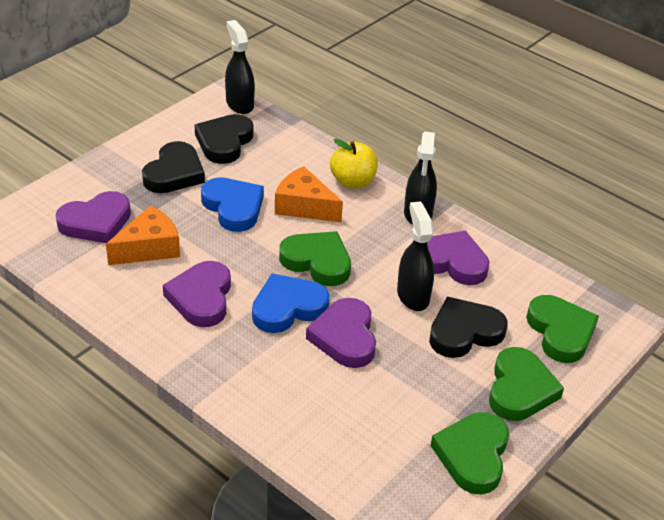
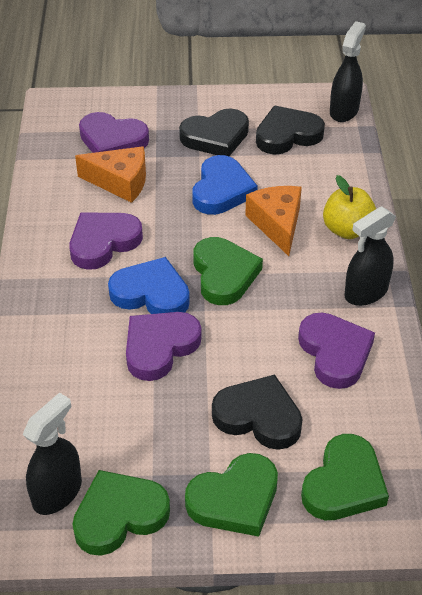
camera: 50 degrees right, 5 degrees up
(413, 295) = (260, 355): black spray bottle -> black spray bottle (57, 492)

